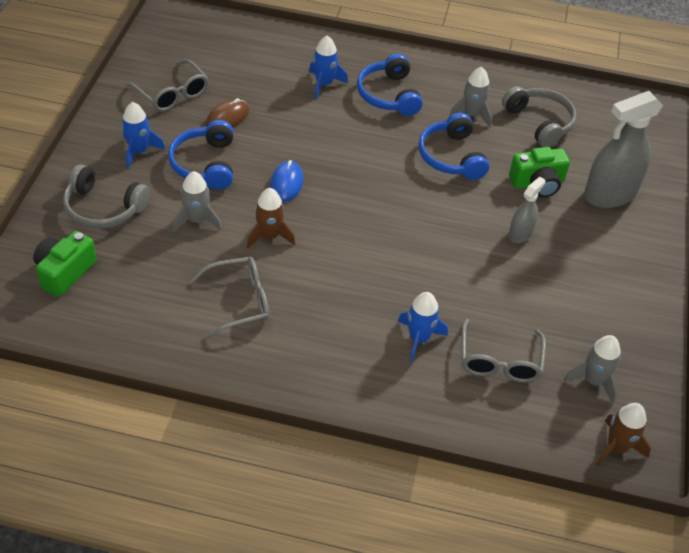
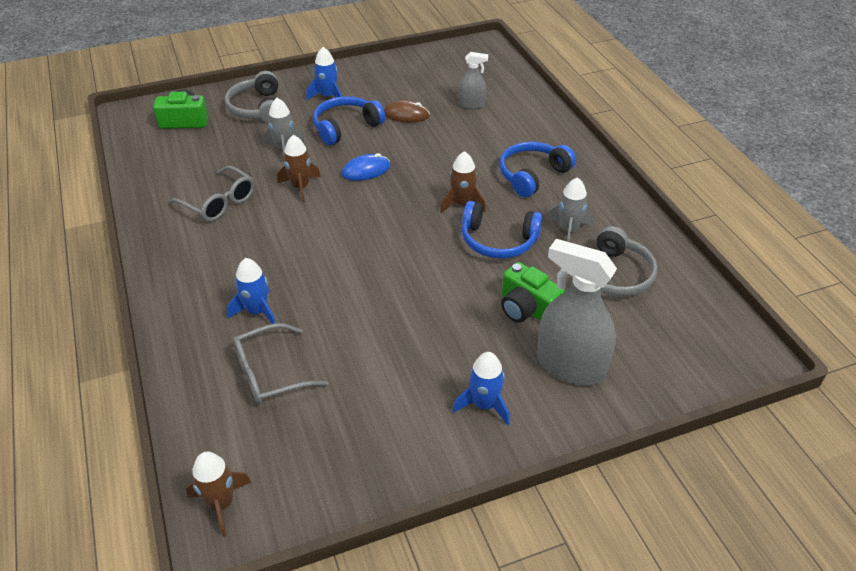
camera: 60 degrees right, 5 degrees down
(172, 94) = (402, 82): grey glasses -> none
(324, 84) = (501, 139): blue rocket -> blue rocket (484, 405)
(388, 151) = (462, 204): none -> brown rocket
(451, 157) = (498, 241): blue headphones -> blue headphones turned 120 degrees counterclockwise
(520, 234) = (445, 323): grey spray bottle -> grey spray bottle (471, 105)
(593, 381) = (296, 452): grey rocket -> none

